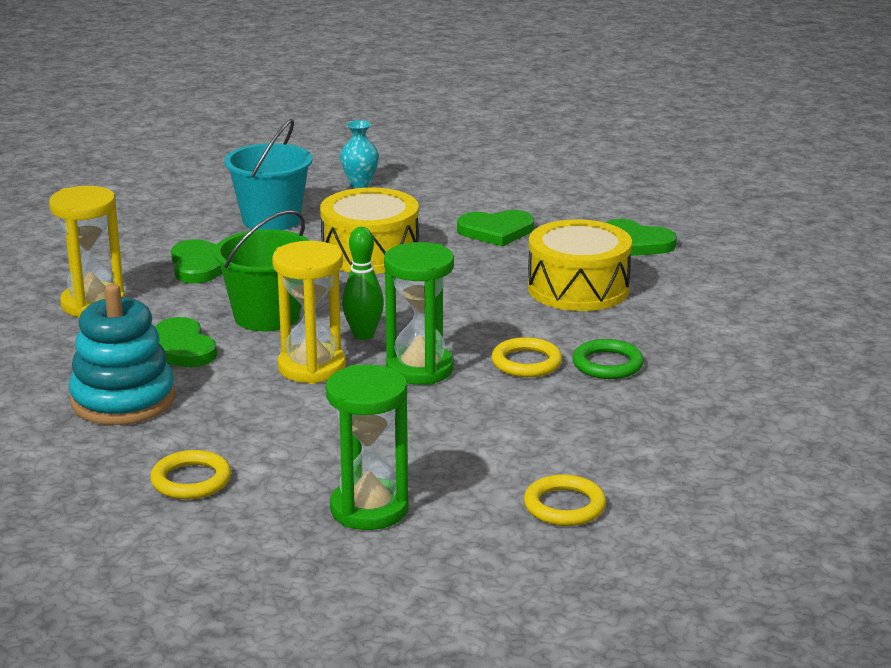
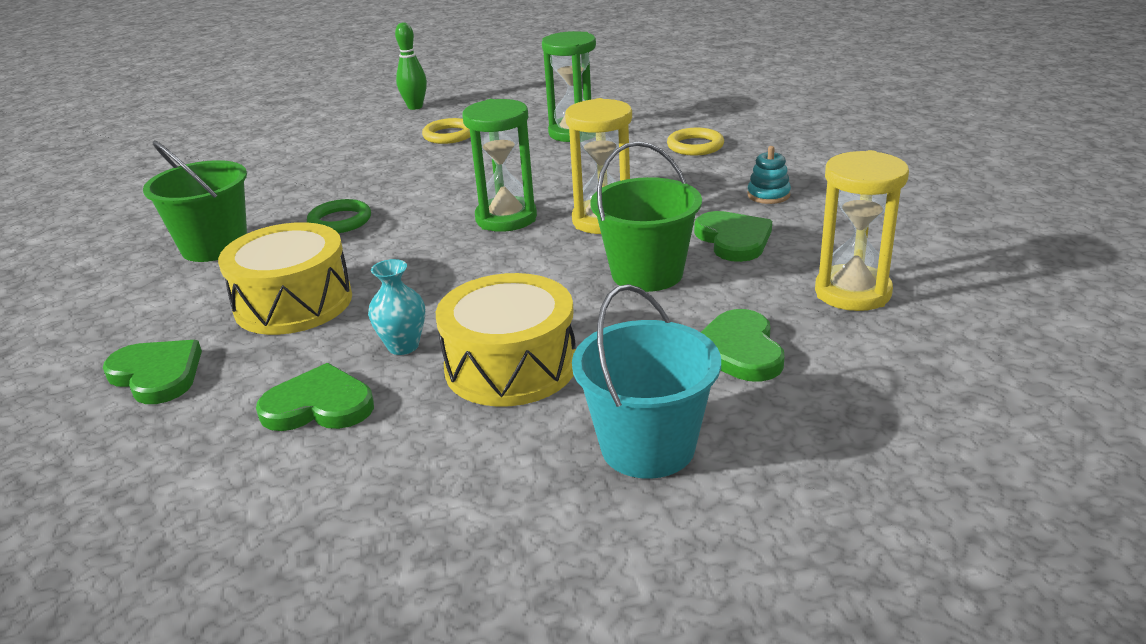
camera: 170 degrees left, 5 degrees up
(123, 400) = (768, 195): turquoise stacking toy -> turquoise stacking toy, size x0.47
(360, 183) = (480, 555): turquoise vase -> turquoise vase (403, 346)
(363, 335) = (548, 251): green bowling pin -> green bowling pin (415, 107)
(526, 362) = (409, 223): yellow ring -> none
(717, 335) = (214, 246): none -> green bucket

